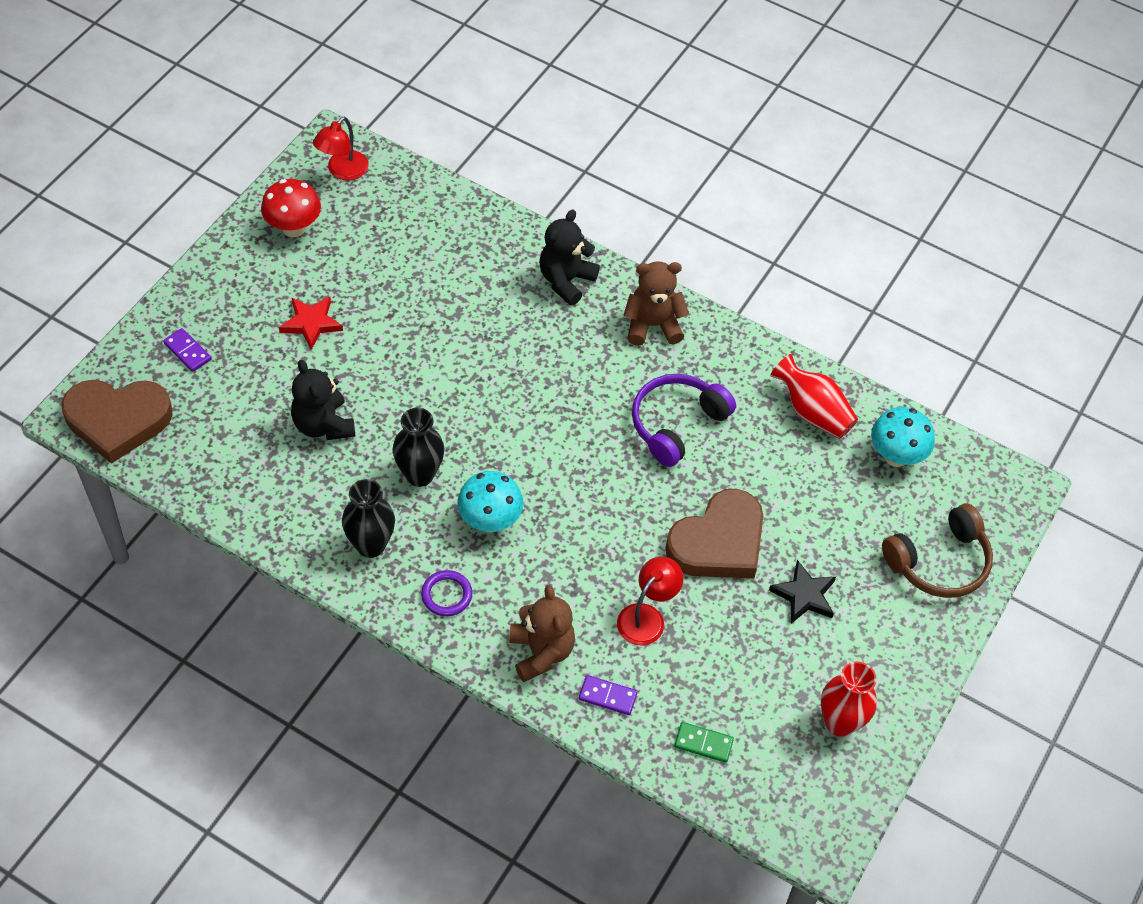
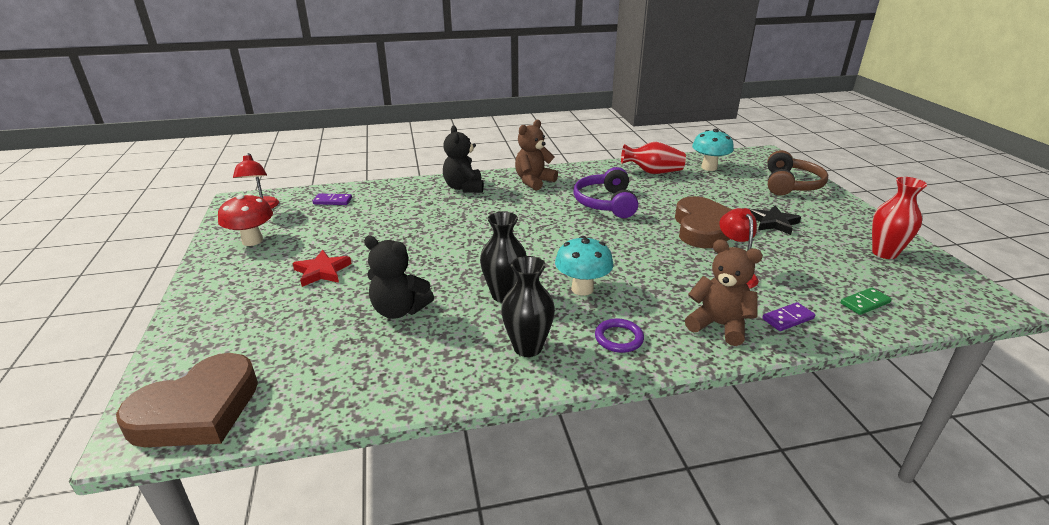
camera: 40 degrees left, 25 degrees down
(187, 351) = (228, 333): purple domino -> purple domino (332, 201)

